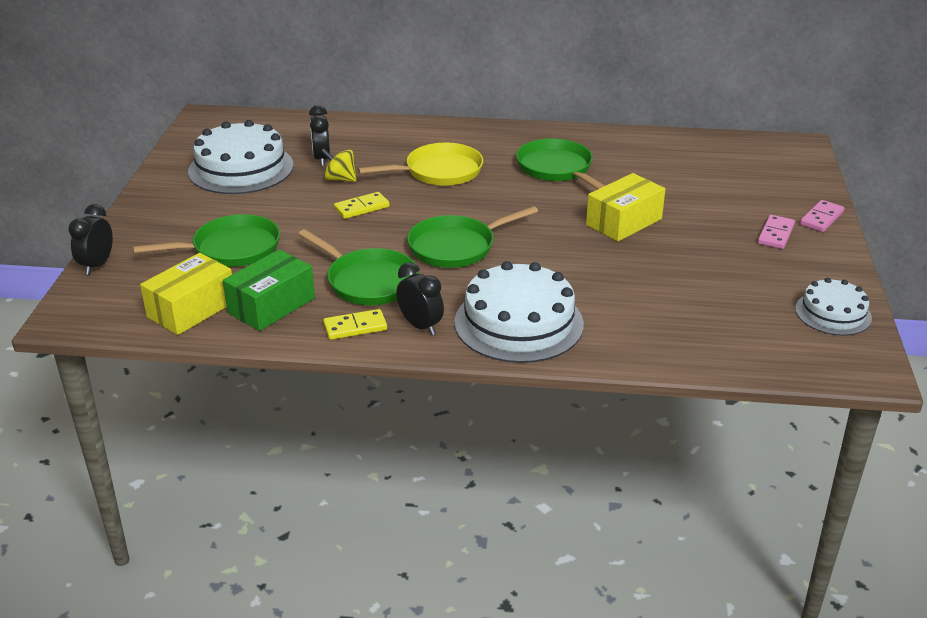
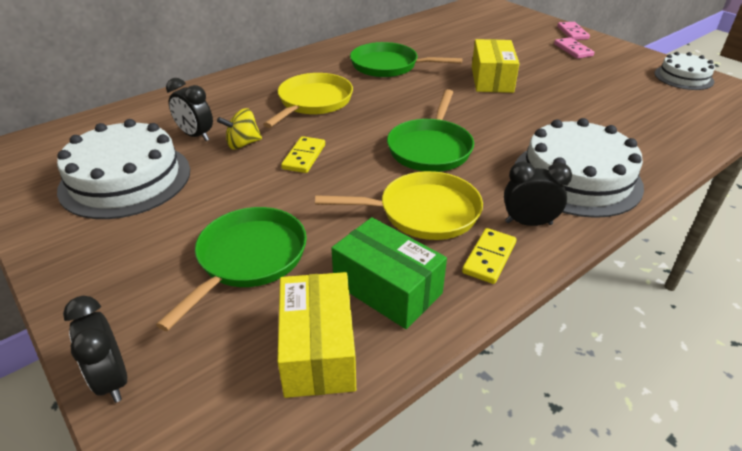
camera: 45 degrees left, 5 degrees up
(271, 305) = (387, 288): green box -> green box turned 45 degrees counterclockwise
(368, 281) = (423, 212): green pan -> yellow pan

